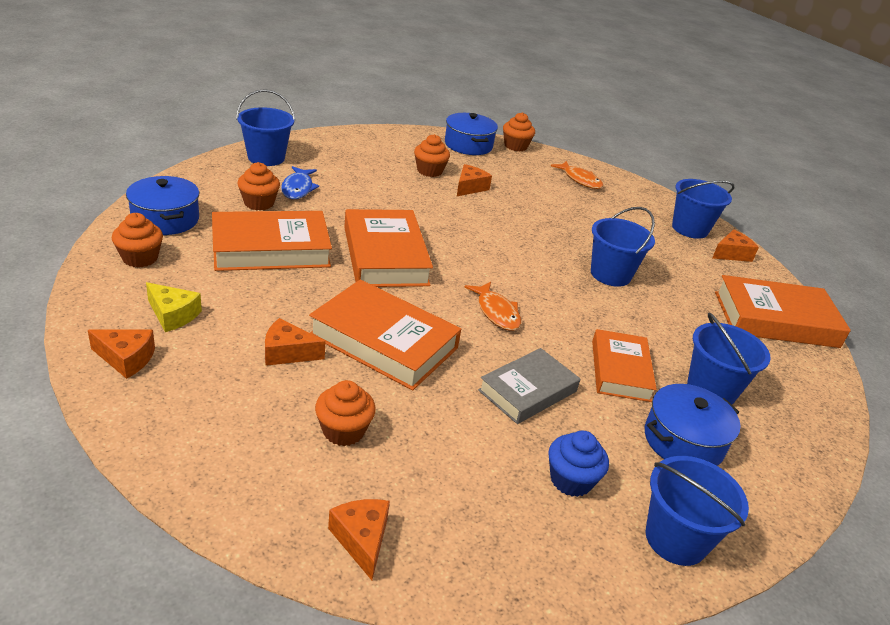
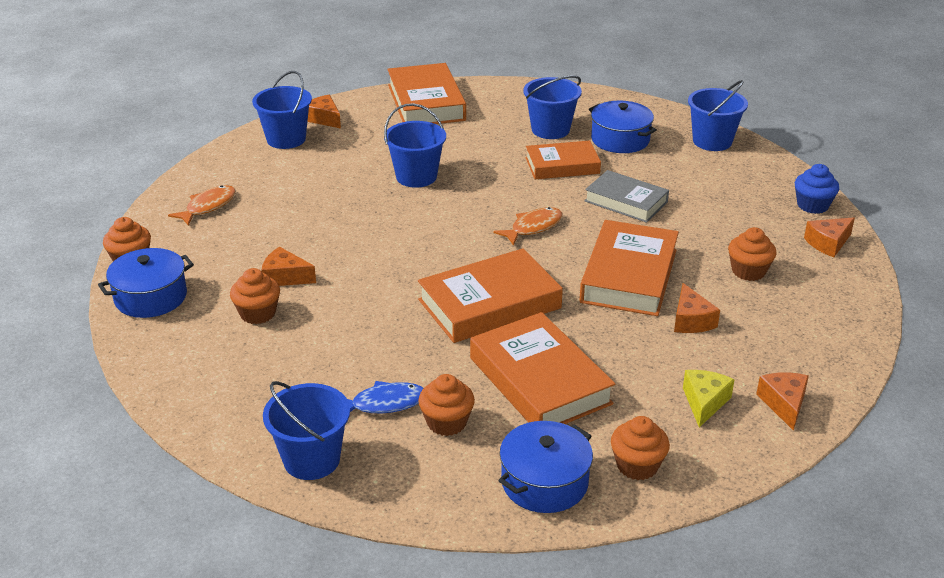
camera: 100 degrees left, 0 degrees up
(571, 480) = (700, 177): blue cupcake -> blue cupcake (812, 205)

